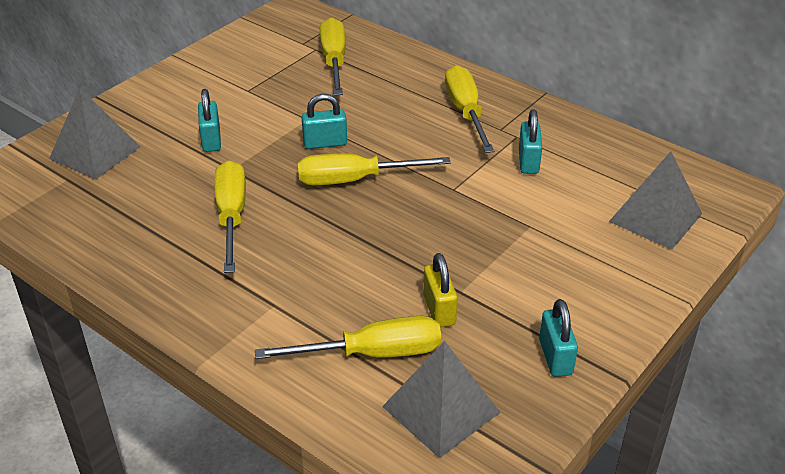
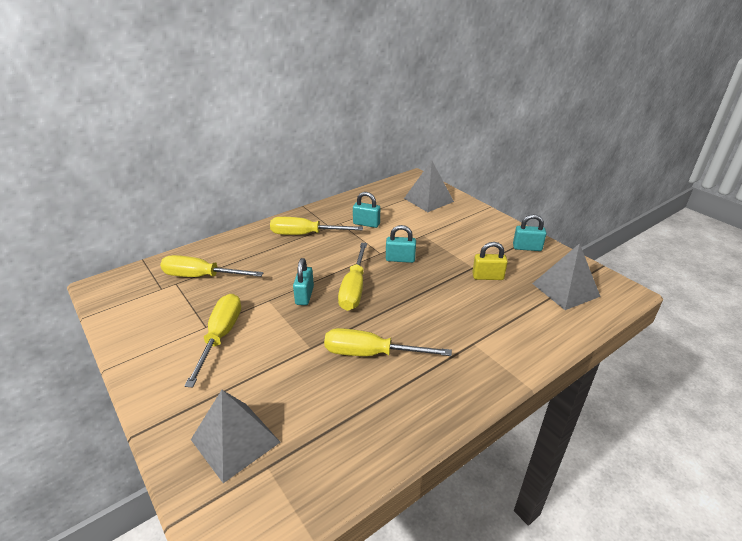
camera: 75 degrees left, 5 degrees down
(211, 140) = (264, 355): turquoise padlock -> turquoise padlock (400, 259)
(372, 353) = (522, 307): yellow screwdriver -> yellow screwdriver (220, 336)

